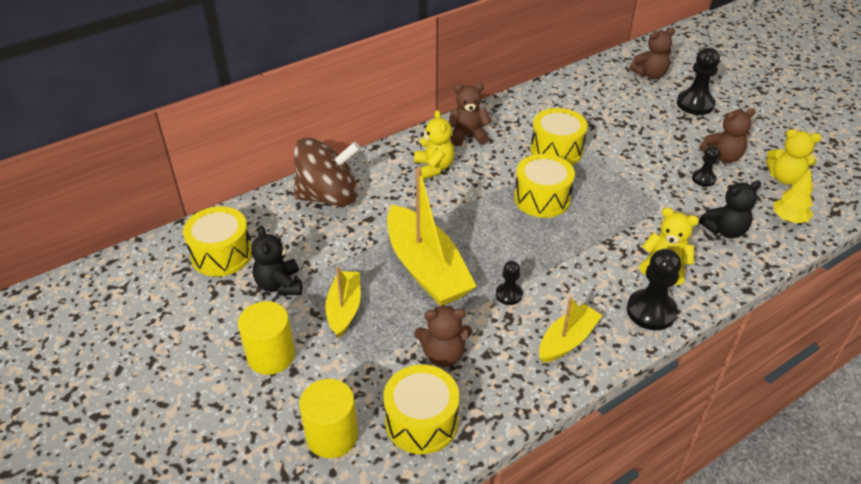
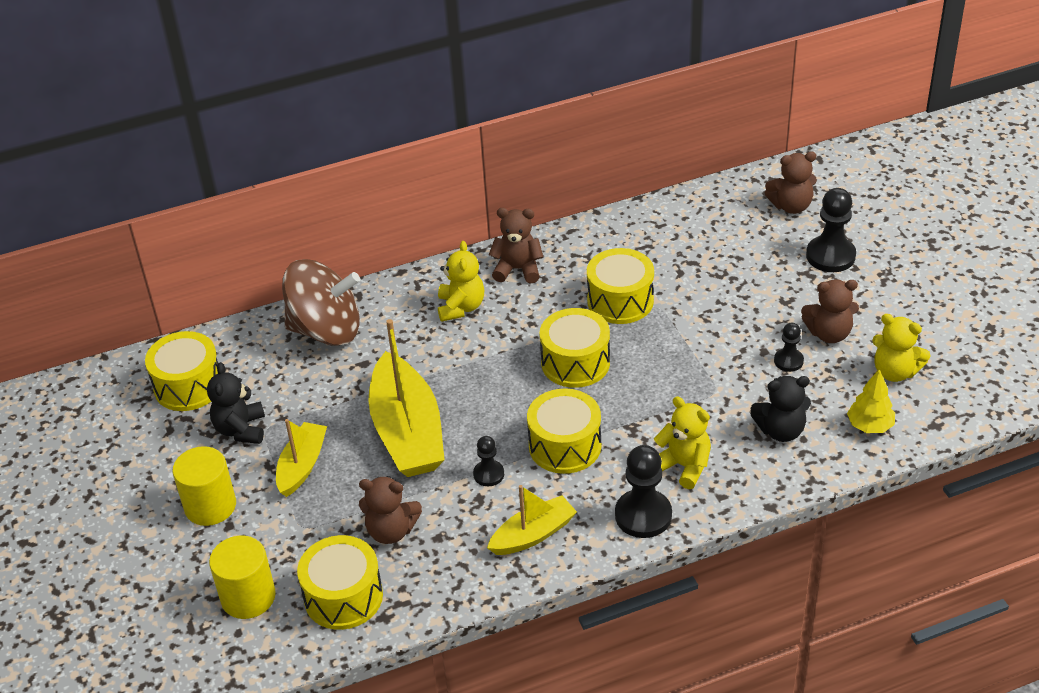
camera: 15 degrees right, 0 degrees up
(562, 263) = (565, 446): none -> yellow drum

